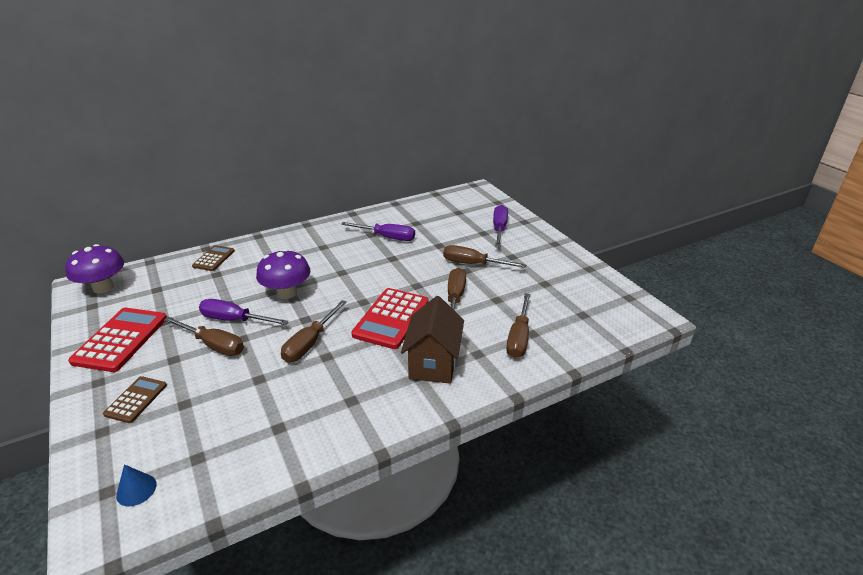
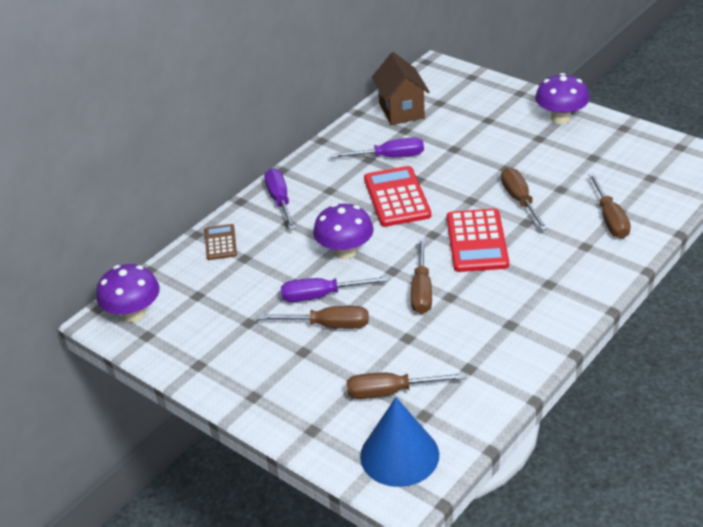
camera: 20 degrees left, 5 degrees up
(121, 339) = (225, 354): red calculator -> red calculator (397, 197)
(136, 400) = (311, 396): brown calculator -> none
(136, 489) = (399, 455): blue cone -> blue cone, size x2.25
(433, 363) = (553, 268): brown house -> brown house (401, 111)
(473, 264) = (507, 159): brown screwdriver -> brown screwdriver (391, 392)
(499, 229) = (500, 110): purple screwdriver -> purple screwdriver (280, 201)
(542, 247) = (561, 118): none -> purple mushroom

